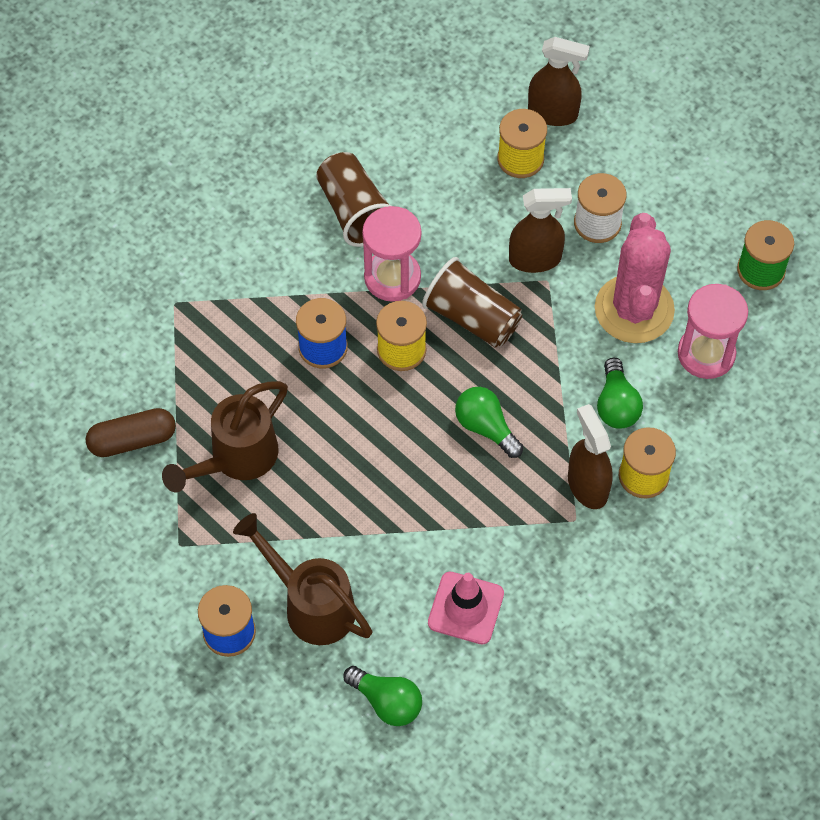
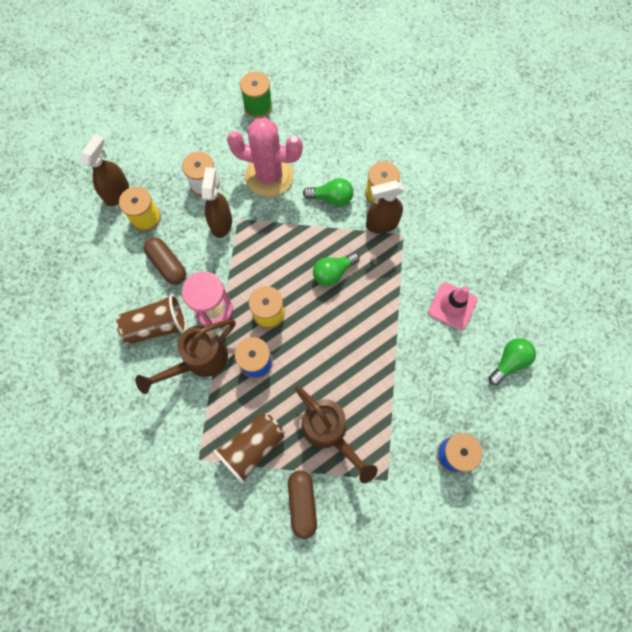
camera: 80 degrees left, 10 degrees up
(310, 604) = (439, 399): brown watering can -> brown watering can (199, 361)
(451, 204) = (167, 265): none -> brown capsule
(472, 317) = (254, 267): brown cup -> brown cup (252, 447)
(706, 354) = (307, 145): pink hourglass -> none

